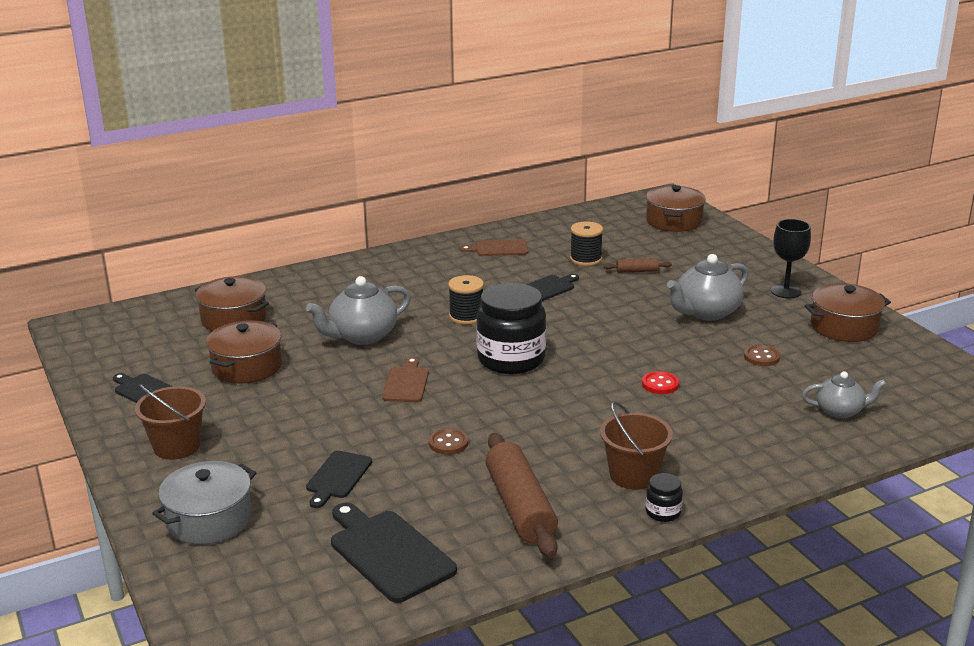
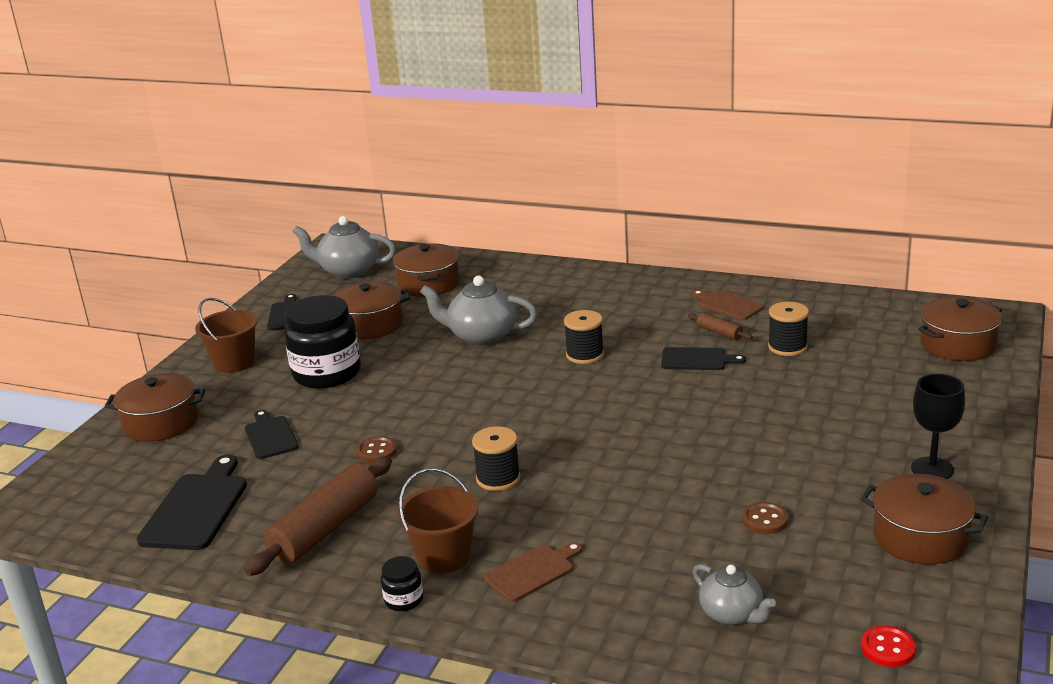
camera: 50 degrees right, 0 degrees up
(209, 519) = (161, 423): grey pot -> brown pot
(337, 477) = (270, 436): black cutting board -> black cutting board turned 90 degrees clockwise
(406, 383) = (439, 389): brown cutting board -> brown cutting board (532, 572)
(511, 359) = (547, 408): black jar -> black jar (327, 373)
(569, 415) = (498, 478): none -> black spool
(637, 271) = (813, 379): brown rolling pin -> brown rolling pin (719, 333)
(660, 384) = (619, 494): red button -> red button (888, 648)
(706, 312) = (800, 450): grey teapot -> grey teapot (348, 271)

